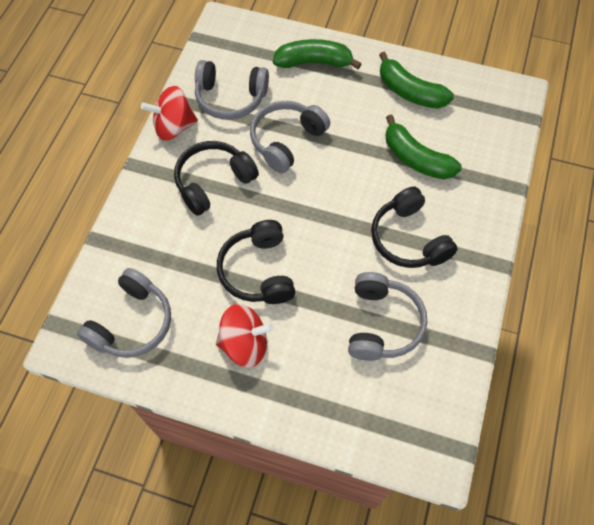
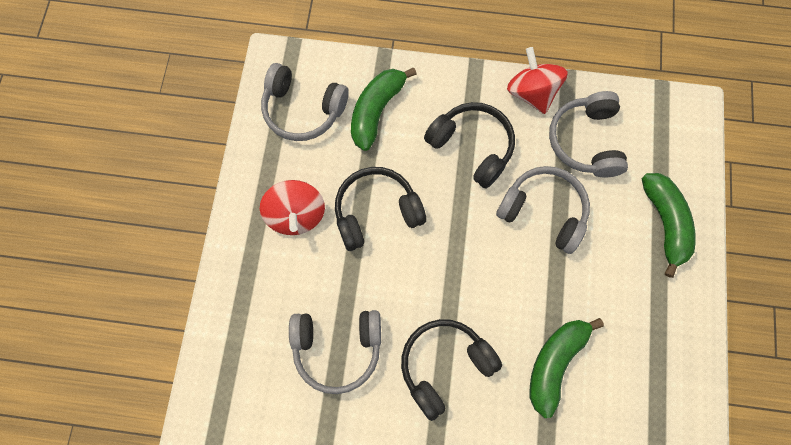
camera: 80 degrees right, 10 degrees up
(410, 92) = (653, 345): green banana -> green banana (376, 111)

